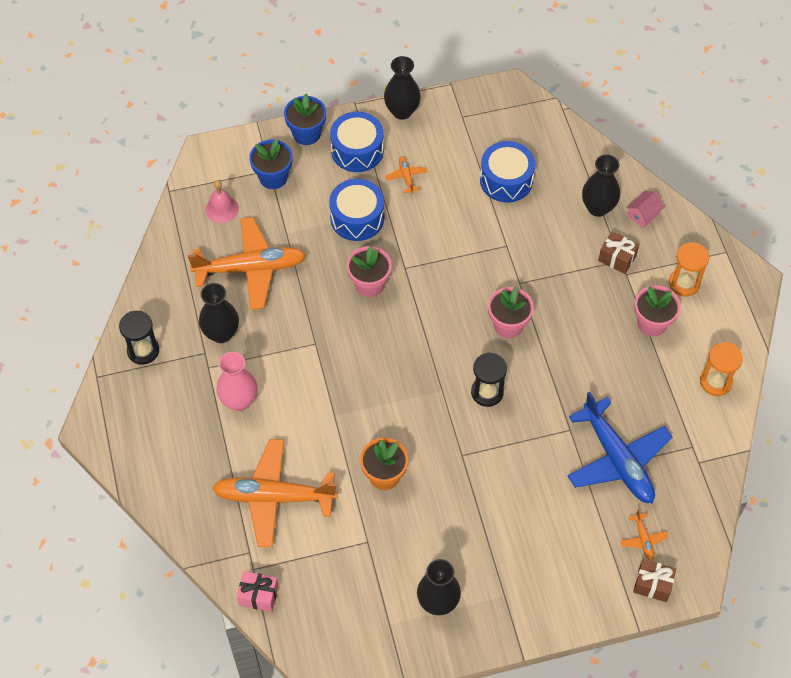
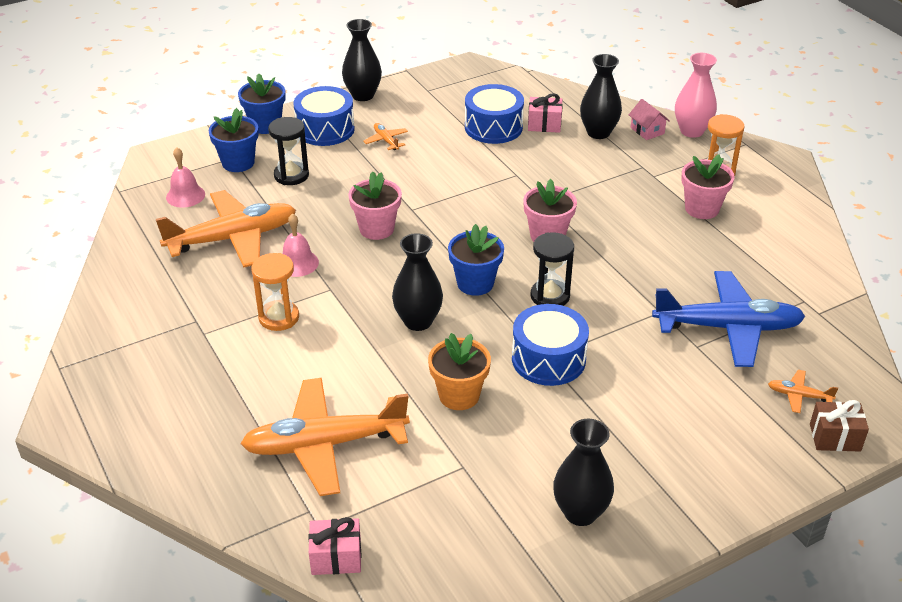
camera: 15 degrees left, 20 degrees down
(143, 350) = (116, 332): black hourglass -> black hourglass (291, 175)
(221, 333) = (212, 300): black vase -> black vase (418, 321)
(239, 401) = (251, 357): pink vase -> pink vase (691, 131)
(296, 309) = (298, 263): none -> pink bell
(357, 218) = (343, 179): blue drum -> blue drum (548, 359)
(431, 364) = (475, 283): none -> blue flower pot
(553, 186) = (544, 124): none -> pink gift
(617, 258) = (638, 166): brown gift -> none
(617, 459) = (727, 328): blue plane -> blue plane turned 45 degrees counterclockwise
(643, 215) = (647, 131): pink house -> pink house turned 60 degrees counterclockwise
(643, 539) = (799, 395): orange plane -> orange plane turned 135 degrees clockwise
(715, 382) = (796, 243): orange hourglass -> orange hourglass (279, 317)

